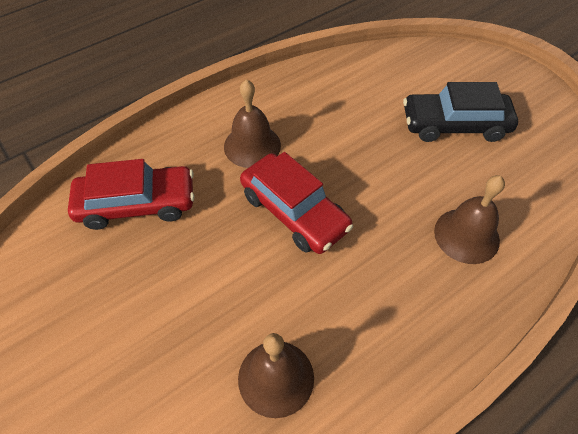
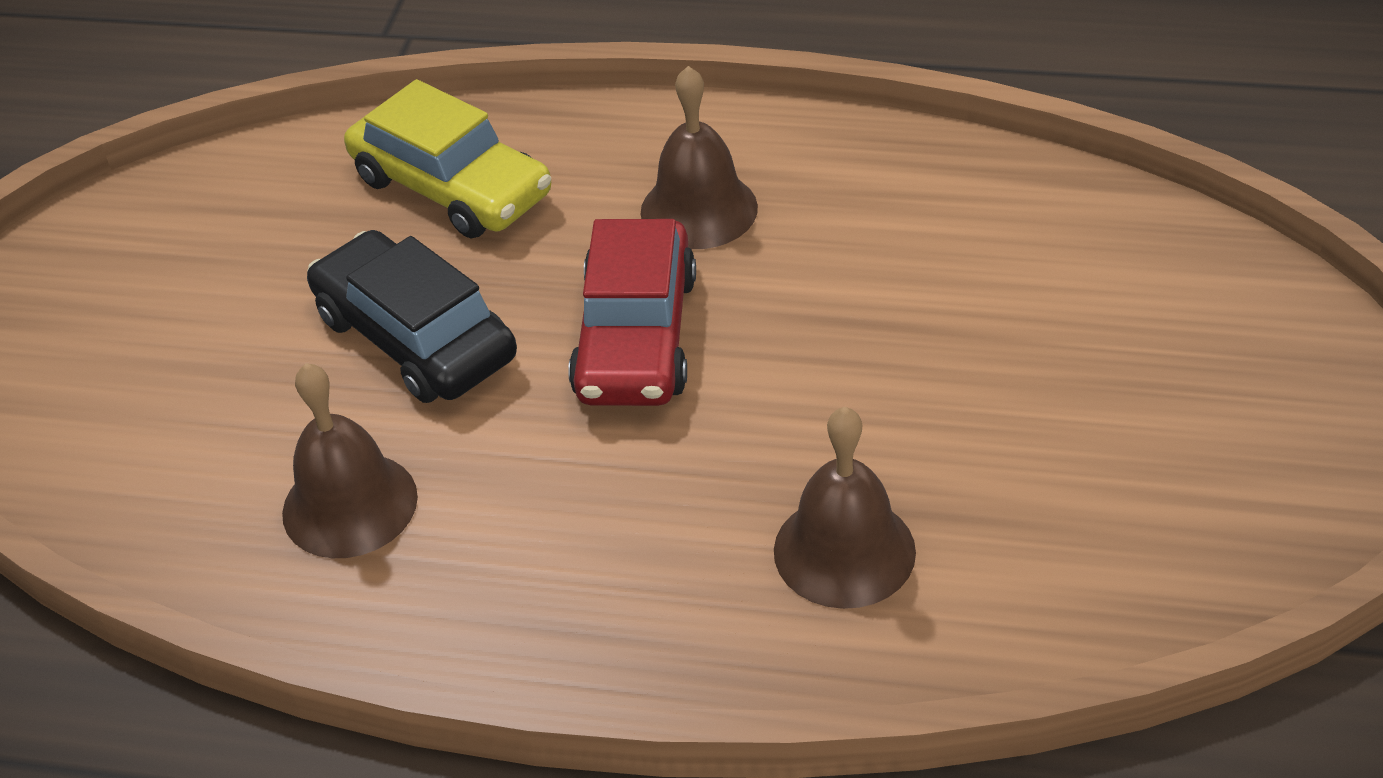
camera: 50 degrees right, 10 degrees down
(137, 204) = (451, 187): red car -> yellow car
(455, 125) = (1079, 391): black car -> black car (416, 337)

